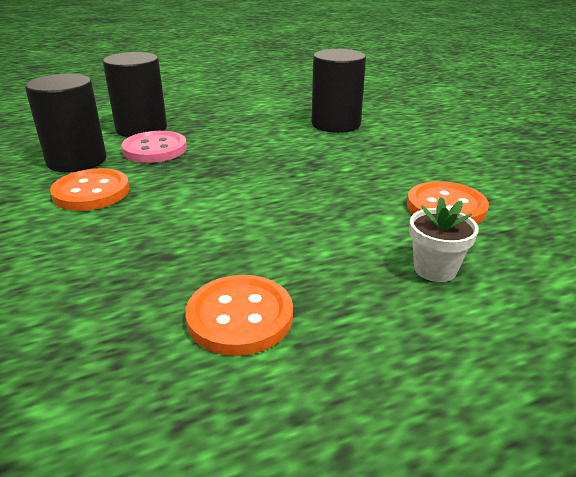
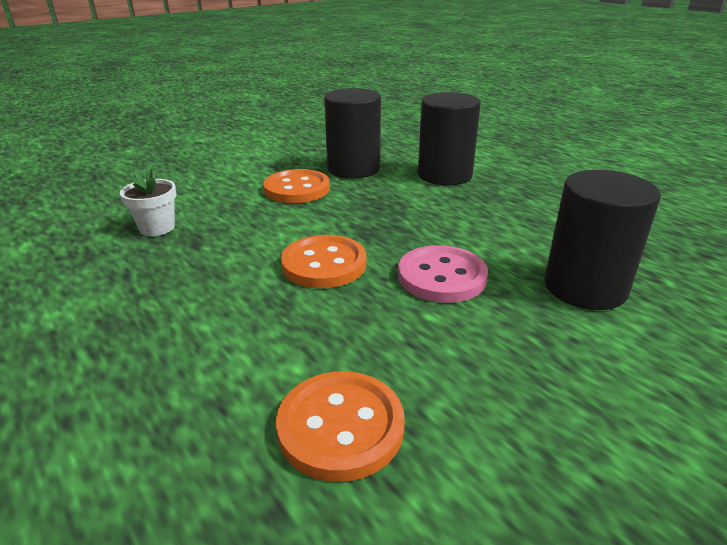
camera: 75 degrees right, 0 degrees up
(155, 149) = (400, 192): pink button -> pink button (442, 277)
(240, 317) = (98, 295): orange button -> orange button (324, 264)
(435, 269) = (164, 419): white flower pot -> white flower pot (157, 228)

